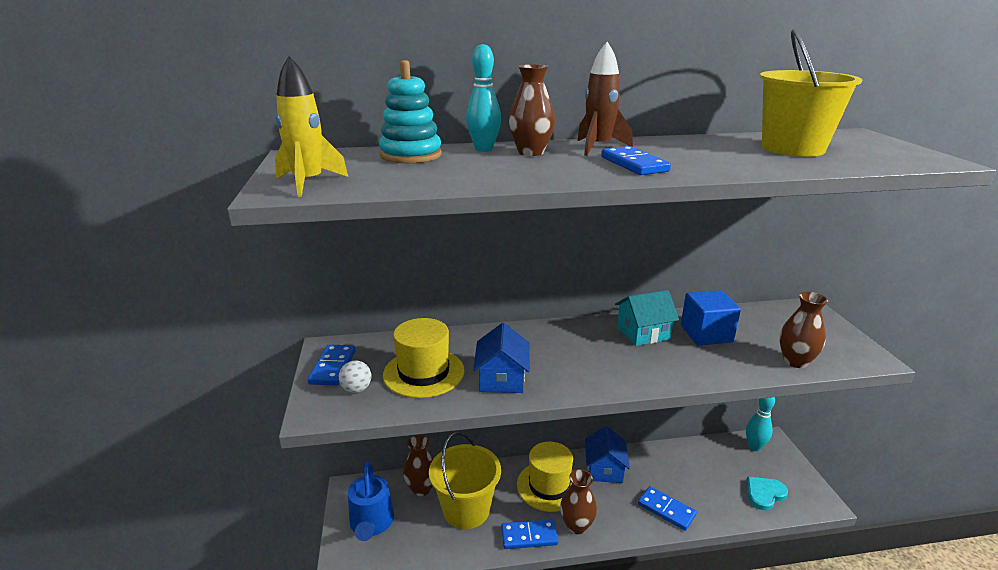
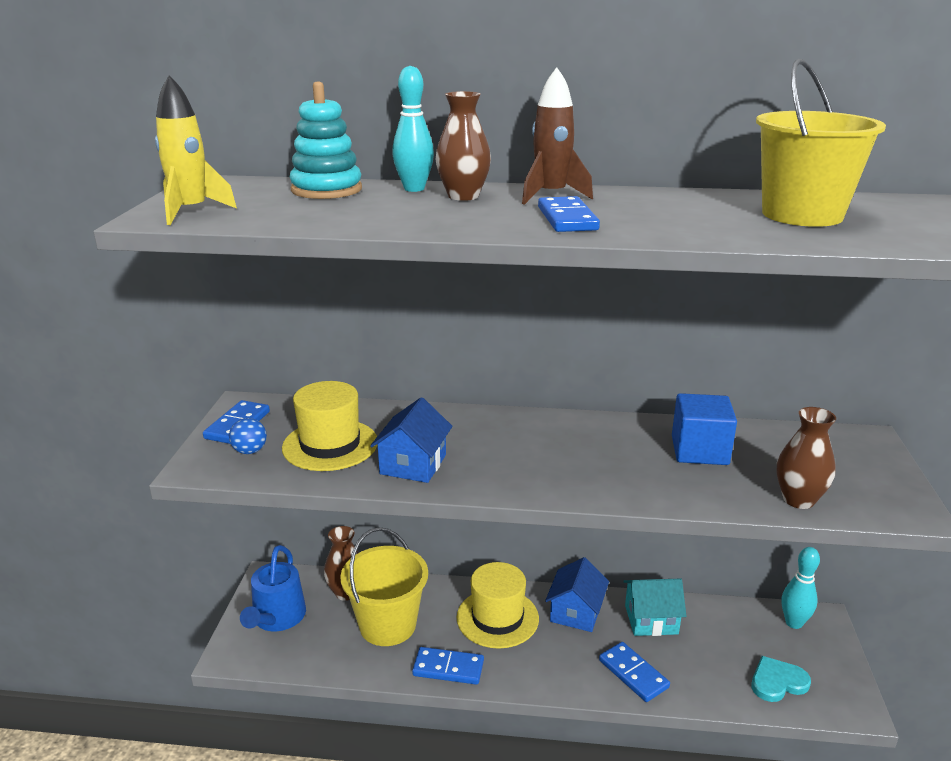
camera: 15 degrees right, 0 degrees up
(356, 389) = (250, 451): white ball -> blue ball
(576, 526) = (511, 668): brown vase -> none
(643, 333) = (617, 438): turquoise house -> turquoise house (651, 619)

